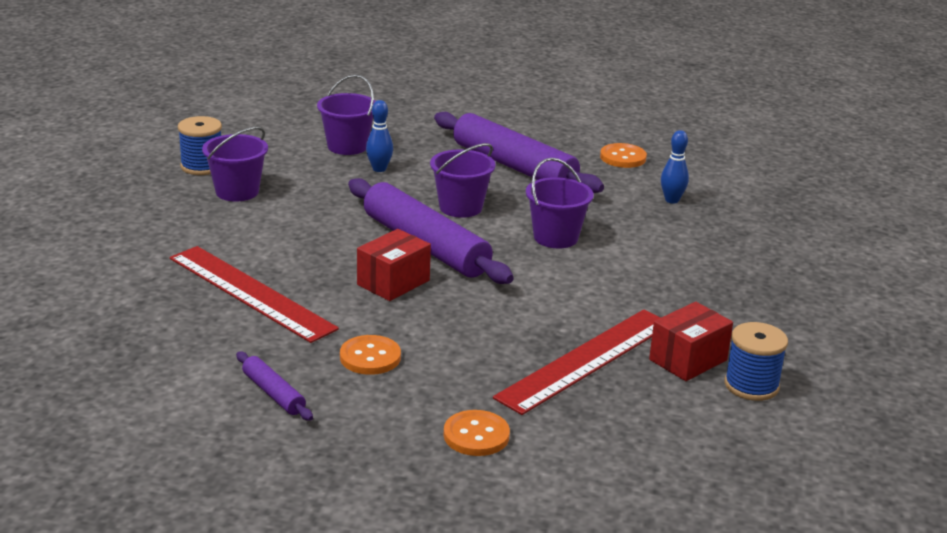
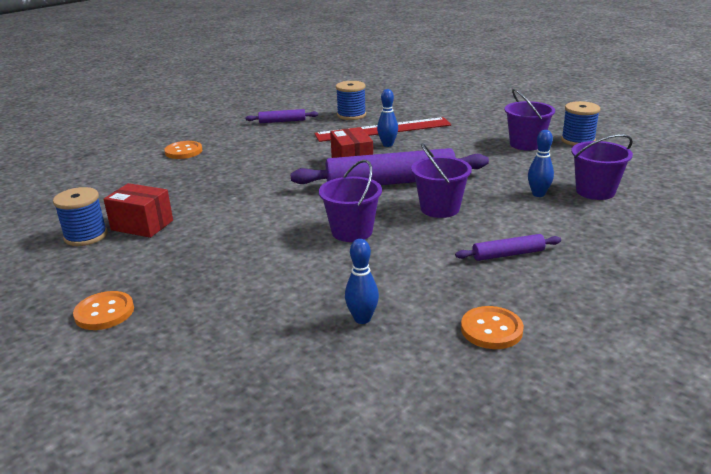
camera: 125 degrees right, 0 degrees up
(200, 337) = (351, 115): none -> blue spool
(308, 275) = (387, 145): none -> blue bowling pin
(370, 357) = (282, 143): orange button -> orange button (104, 312)
(514, 166) = (508, 254): purple rolling pin -> purple rolling pin, size x0.46
(586, 360) = (194, 194): red ruler -> none
(688, 360) = (142, 225): red box -> red box turned 60 degrees counterclockwise

